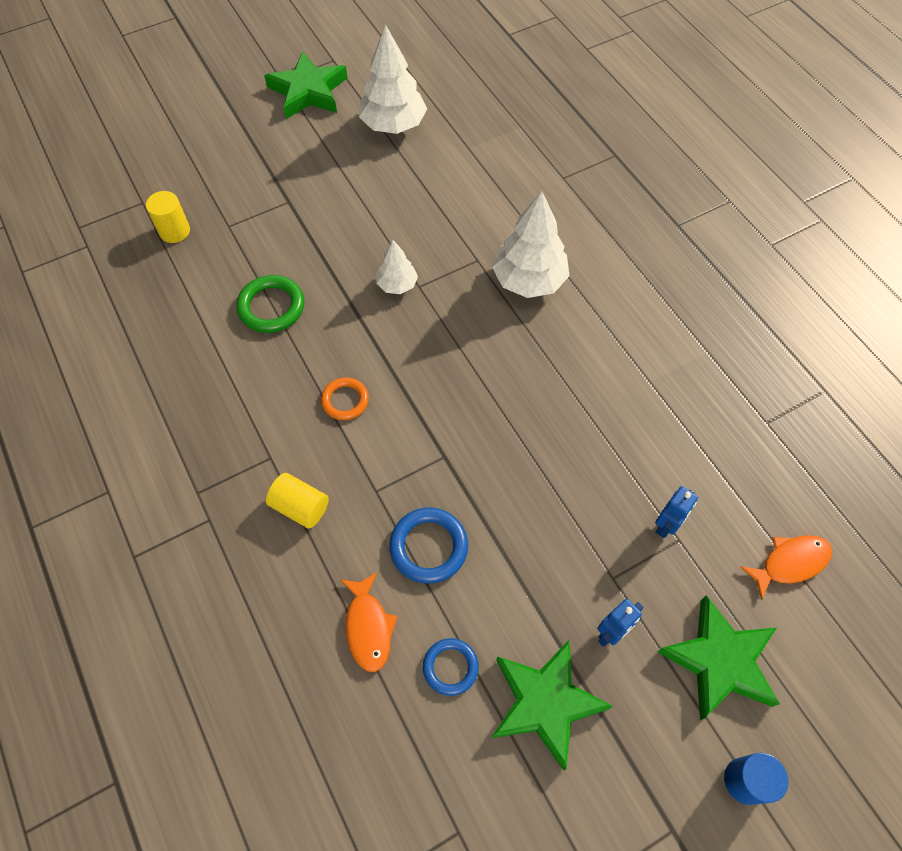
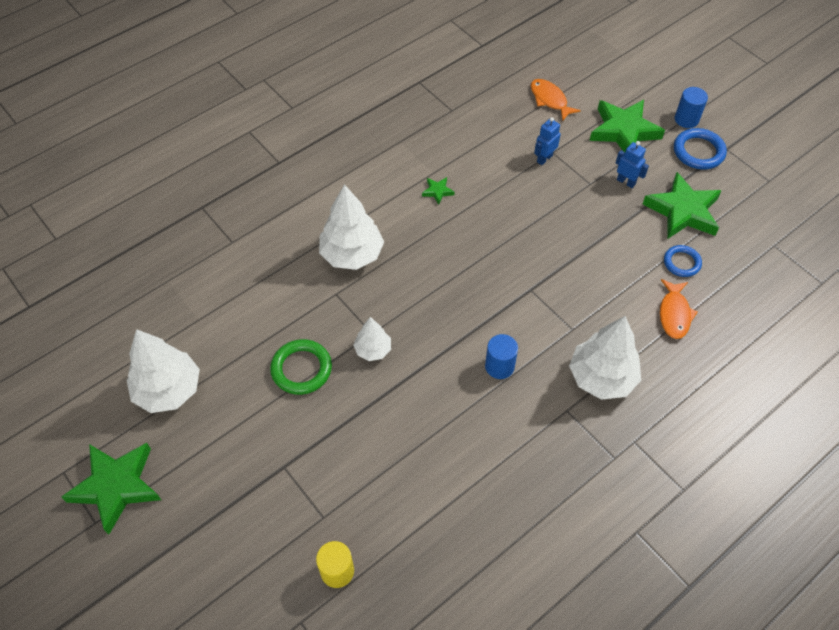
camera: 100 degrees left, 5 degrees down
(271, 307) = (416, 448): green ring -> green ring (301, 369)
(300, 507) = (601, 377): yellow cylinder -> white tree
(345, 400) = (499, 366): orange ring -> blue cylinder
(368, 627) = (674, 314): orange fish -> orange fish turned 120 degrees clockwise
(429, 547) = (604, 288): blue ring -> blue ring (698, 152)
(616, 381) = (437, 191): none -> green star
(666, 525) = (544, 158): blue robot -> blue robot turned 75 degrees counterclockwise

